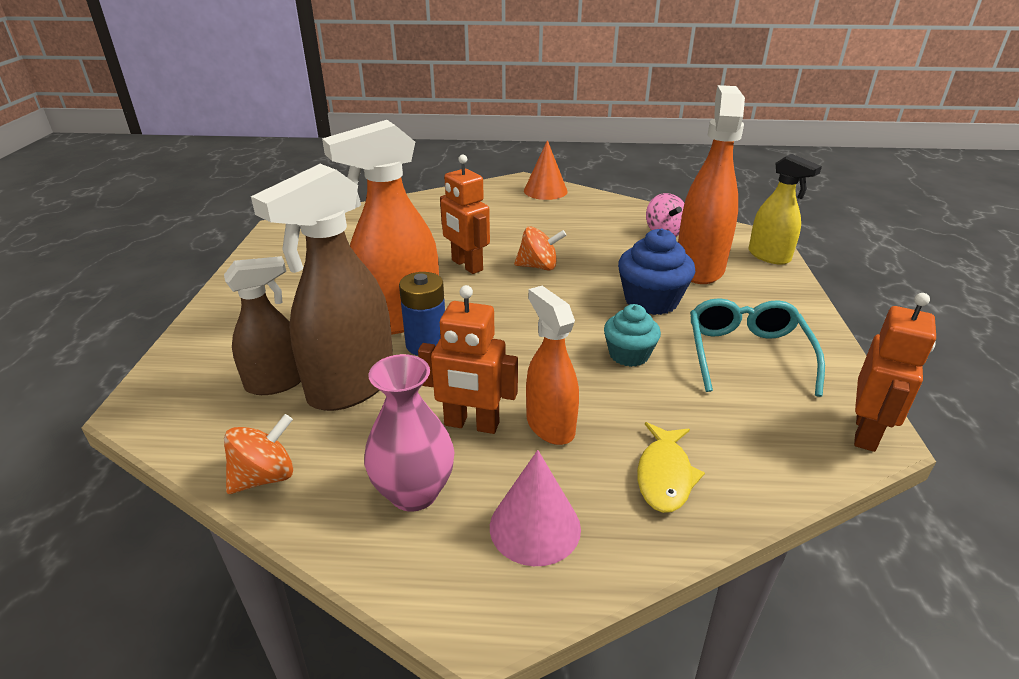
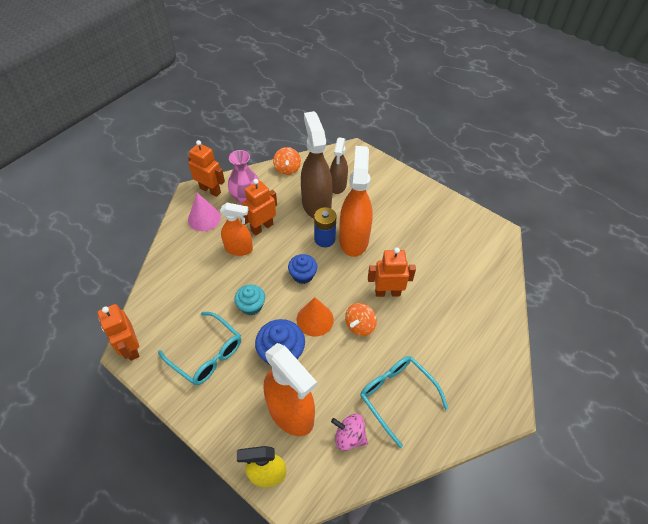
camera: 125 degrees right, 20 degrees up
(441, 579) = (210, 190): none -> orange robot
(519, 335) = (303, 275): none -> blue cupcake
(545, 191) = (477, 412): orange cone -> orange cone (315, 319)
(587, 224) = (397, 396): none -> turquoise glasses
(664, 475) = (185, 264): yellow fish -> none

